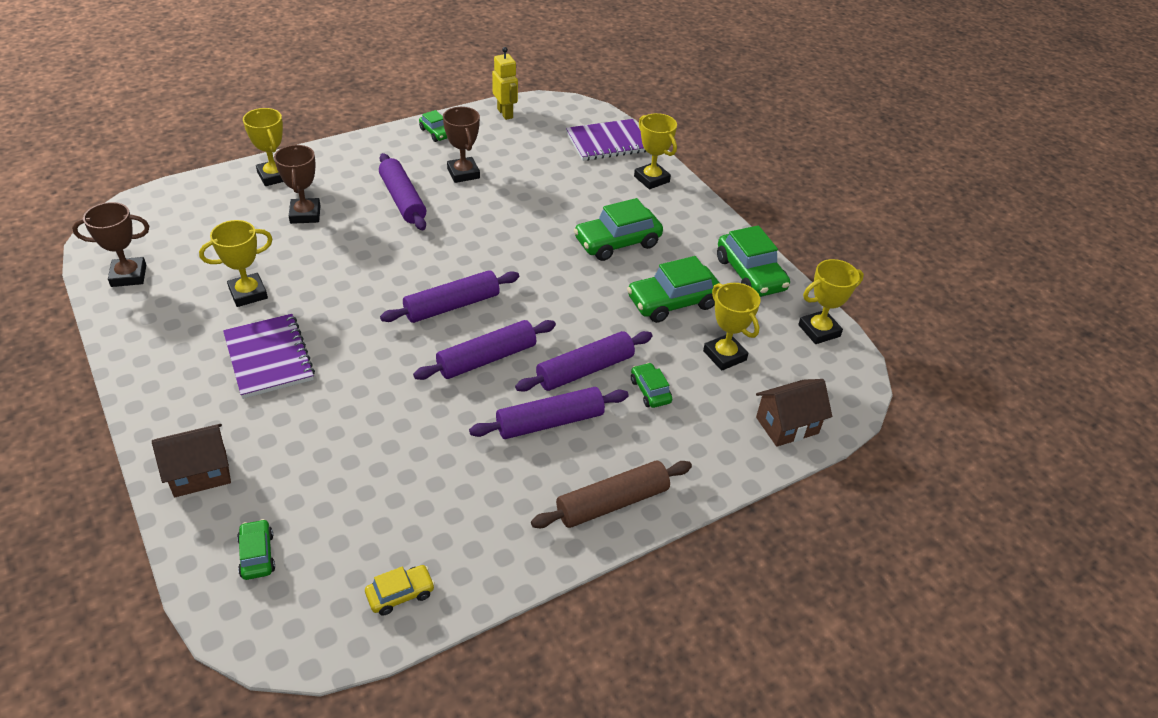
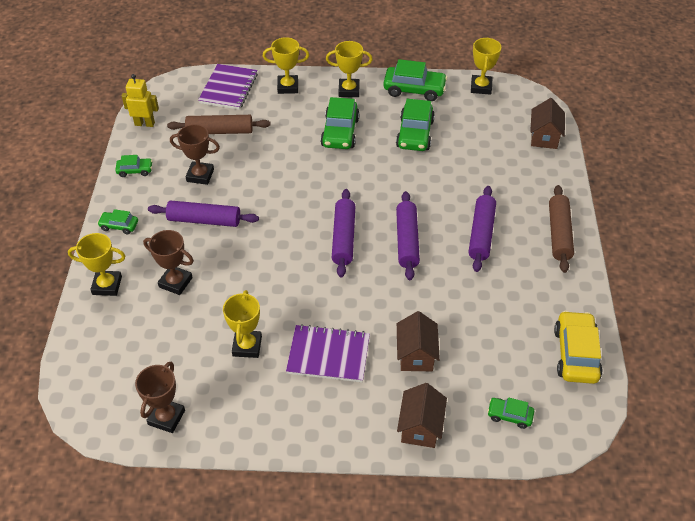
camera: 55 degrees left, 5 degrees up
(309, 430) = (416, 355): none -> brown house
(400, 594) = (576, 354): yellow car -> yellow car, size x1.87
(538, 161) = (220, 131): none -> brown rolling pin
(585, 370) = (447, 199): purple rolling pin -> none
(650, 391) = (483, 179): green car -> green car (119, 226)
(724, 355) = (475, 134): yellow trophy -> yellow trophy (349, 90)

